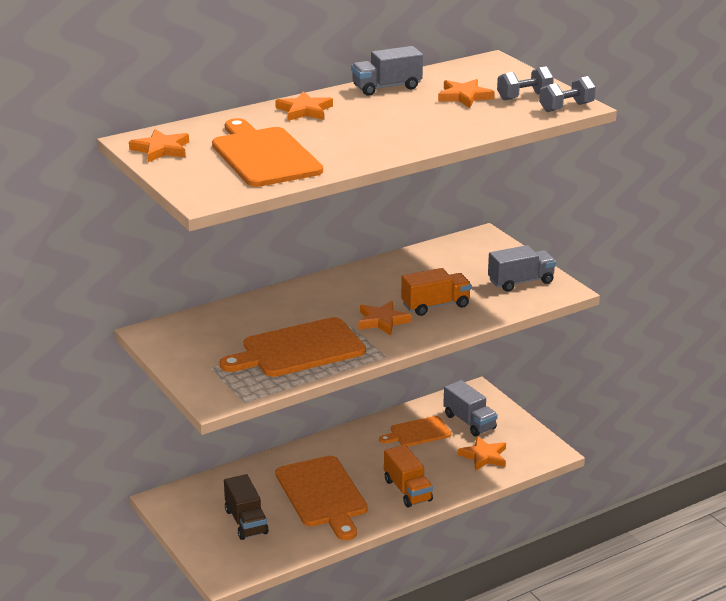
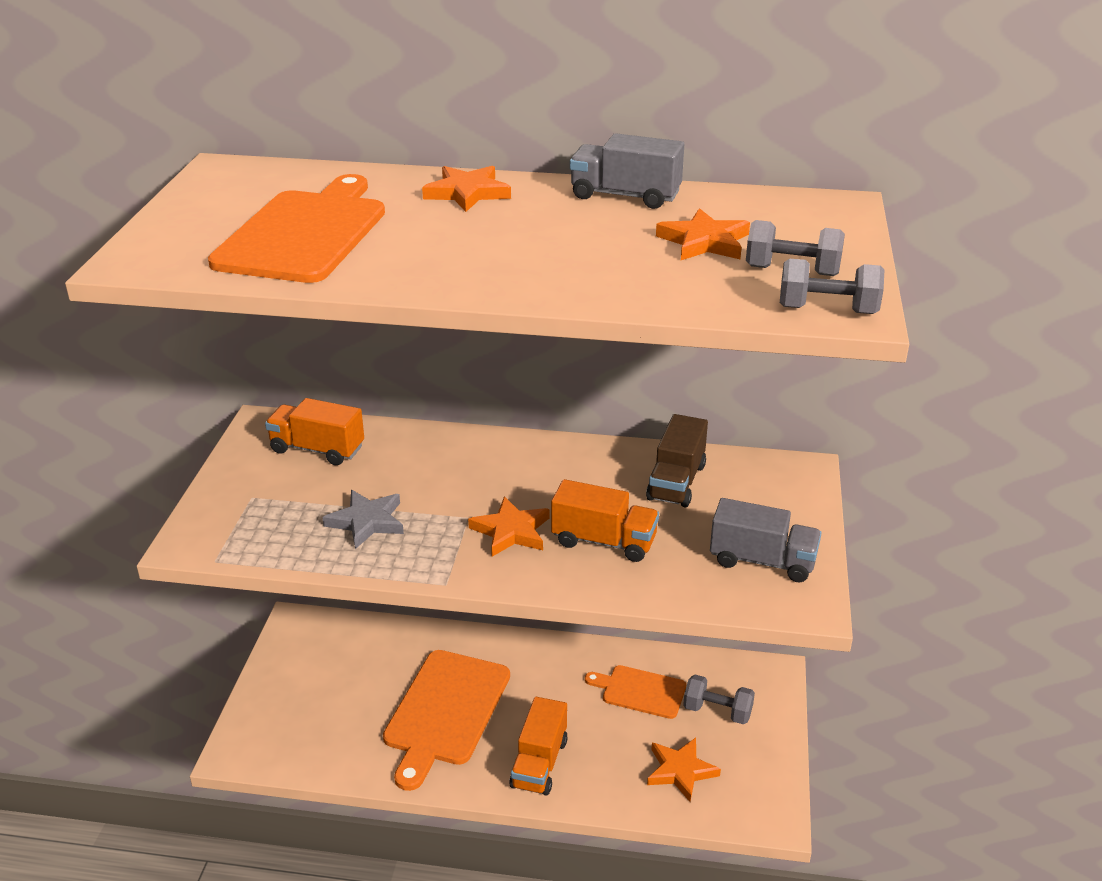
camera: 40 degrees right, 5 degrees up
(161, 149) = (224, 186): orange star -> none
(207, 331) = (317, 449): none -> orange truck
(246, 522) = (334, 698): brown truck -> brown truck (676, 482)
(298, 349) = (367, 522): orange cutting board -> grey star
(469, 422) = (717, 711): grey truck -> grey dumbbell

